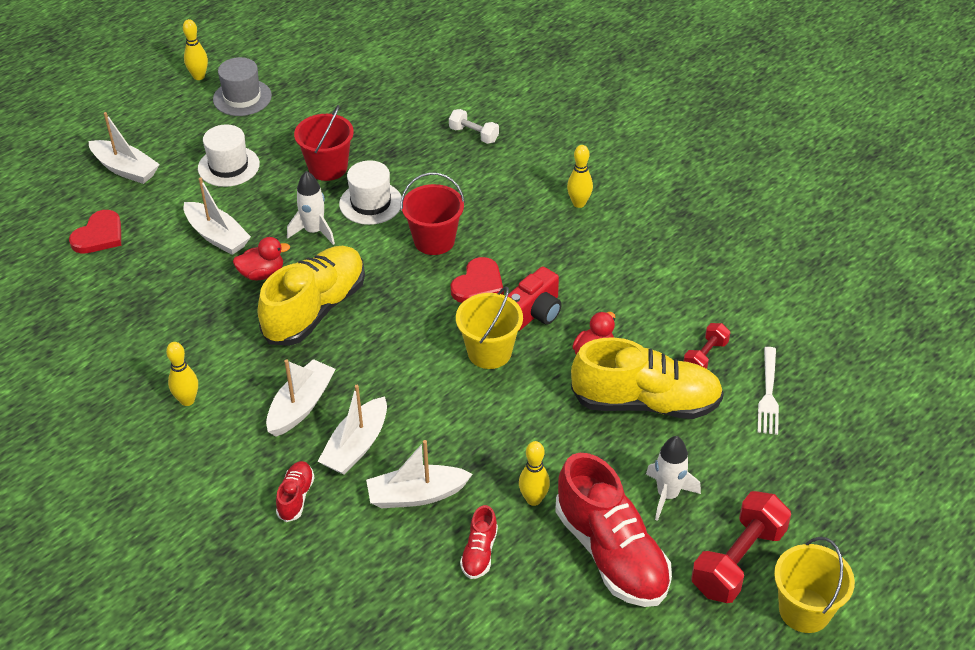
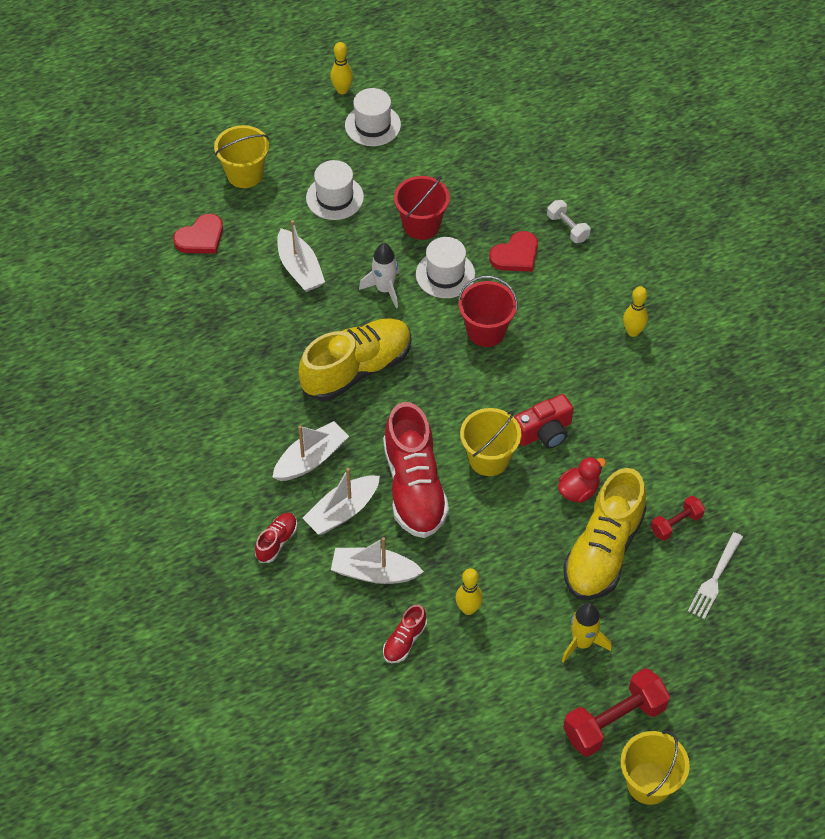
camera: 20 degrees right, 10 degrees up
(125, 169) = (245, 174): white boat -> yellow bucket
(187, 400) = (221, 424): yellow bowling pin -> none
(242, 97) = (372, 125): grey hat -> white hat
(262, 274) = (324, 319): red duck -> none
(478, 284) = (507, 388): red heart -> red heart (516, 255)
(611, 553) = (512, 678): red shoe -> red shoe (414, 487)
(646, 402) = (603, 551): yellow shoe -> yellow shoe turned 90 degrees clockwise
(667, 495) = (582, 643): white rocket -> yellow rocket

